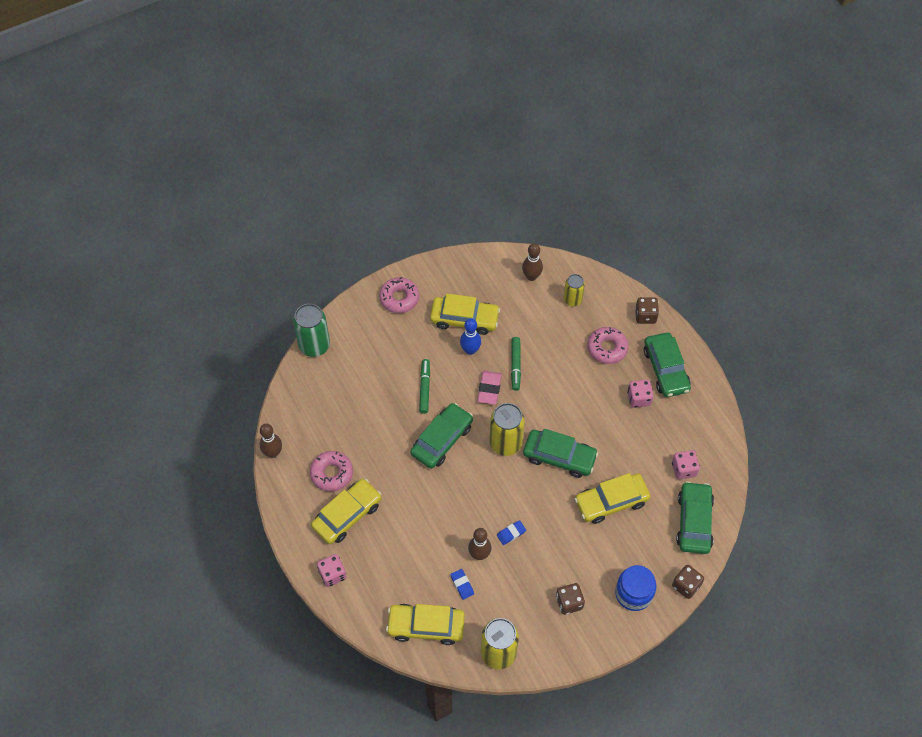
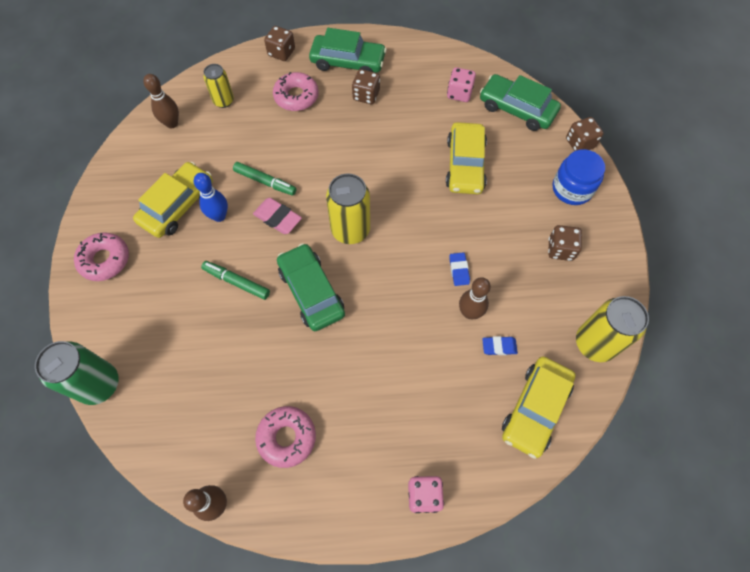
camera: 65 degrees left, 5 degrees up
(347, 515) = (352, 442): yellow car -> none
(559, 457) = (393, 188): green car -> none
(638, 398) = (366, 95): pink dice -> brown dice

